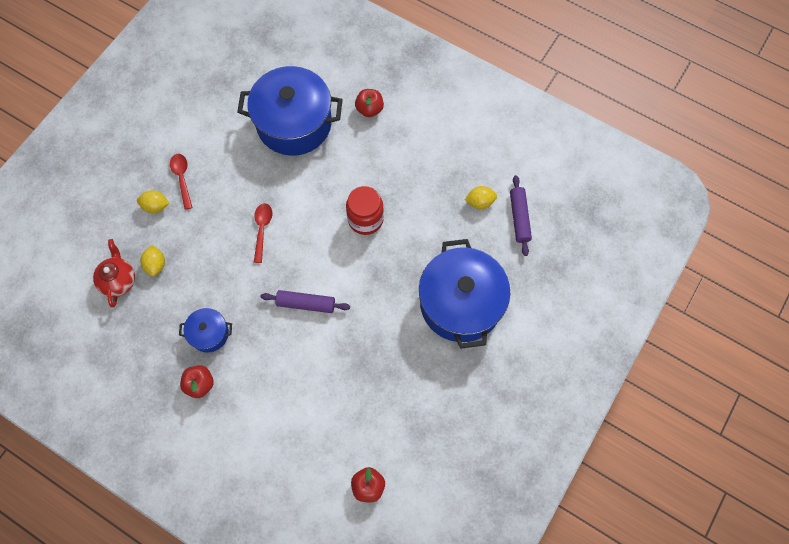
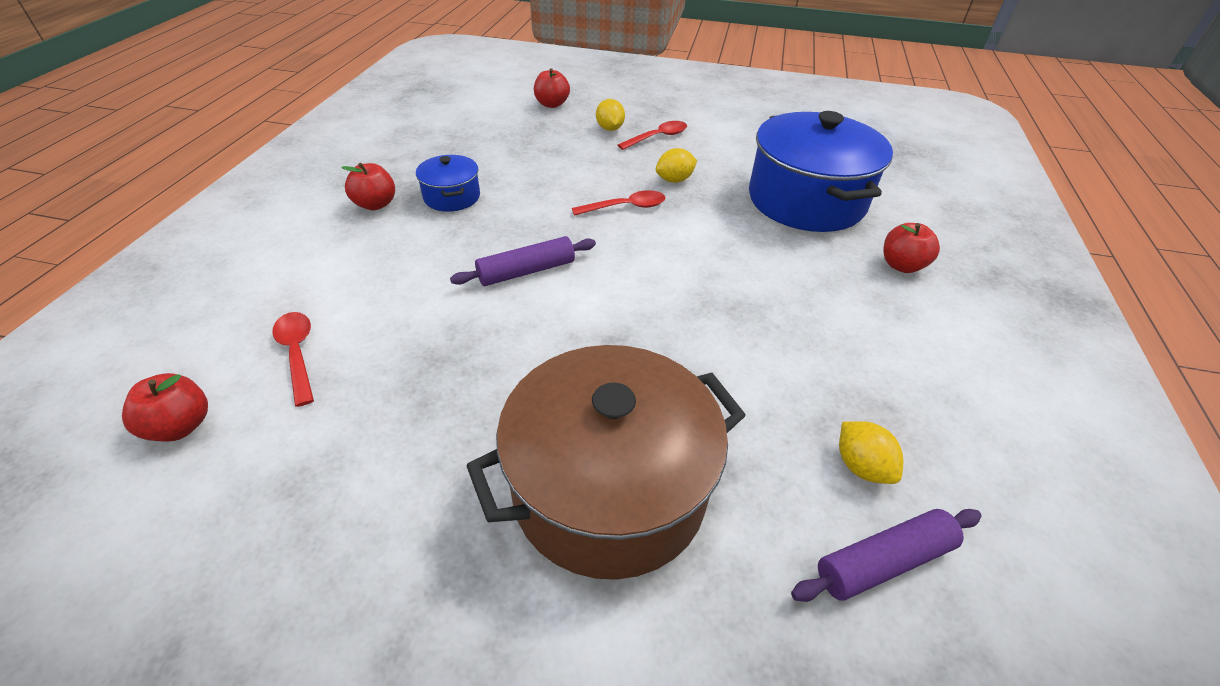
camera: 70 degrees right, 25 degrees down
(97, 236) = (552, 104): none -> red apple
(119, 280) = (503, 125): red teapot -> none
(156, 265) = (534, 143): yellow lemon -> yellow lemon (674, 180)
(306, 304) = (526, 271): purple rolling pin -> purple rolling pin turned 75 degrees clockwise
(334, 432) = (297, 353): none -> red spoon
(365, 219) = (707, 304): red jar -> none
(460, 303) = (609, 489): blue pot -> brown pot

